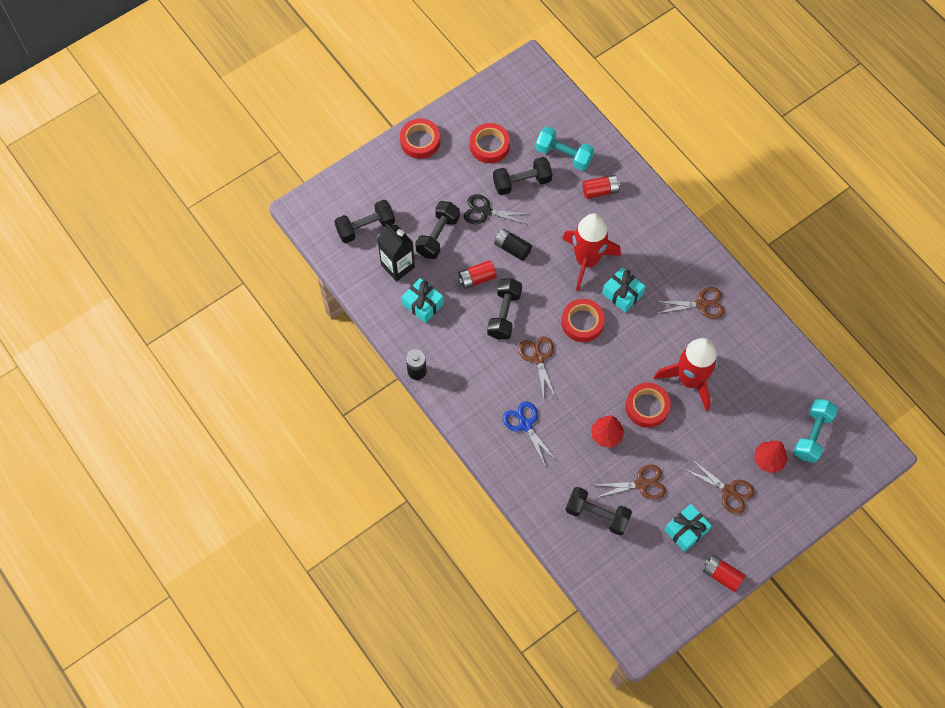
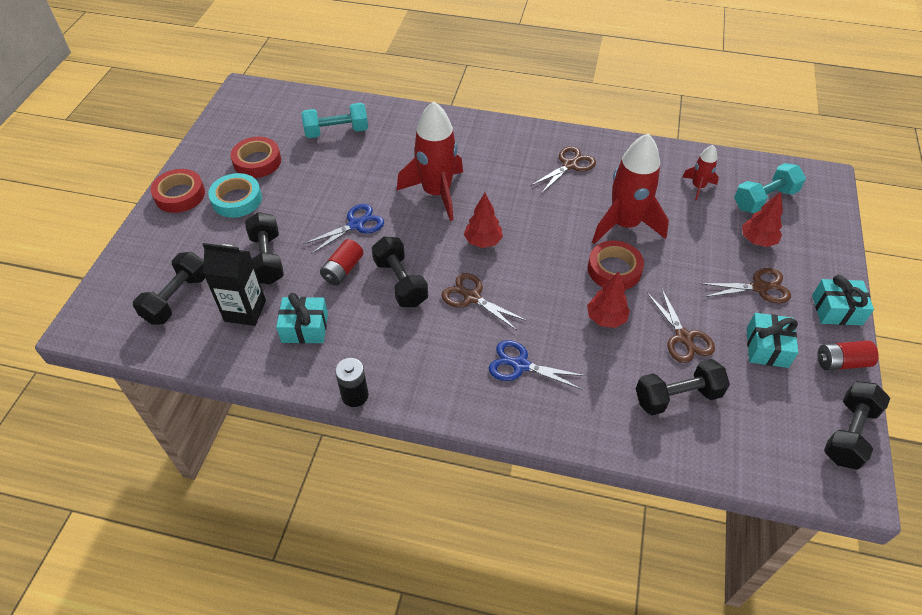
camera: 40 degrees left, 15 degrees down
(453, 171) = (237, 199): none -> turquoise tape
(485, 211) = (300, 212): black scissors -> none
(512, 248) = (355, 225): black battery -> blue scissors
(522, 182) = (315, 171): black dumbbell -> black dumbbell (848, 433)
(582, 322) = (483, 241): red tape -> red tree
(600, 191) = (396, 138): red battery -> none
(622, 294) = (495, 198): turquoise gift -> turquoise gift (836, 310)
(641, 484) = (683, 337): brown scissors -> brown scissors turned 120 degrees clockwise
(775, 390) = (698, 187): none -> red rocket
(812, 435) = (764, 199): turquoise dumbbell -> turquoise dumbbell turned 75 degrees clockwise

